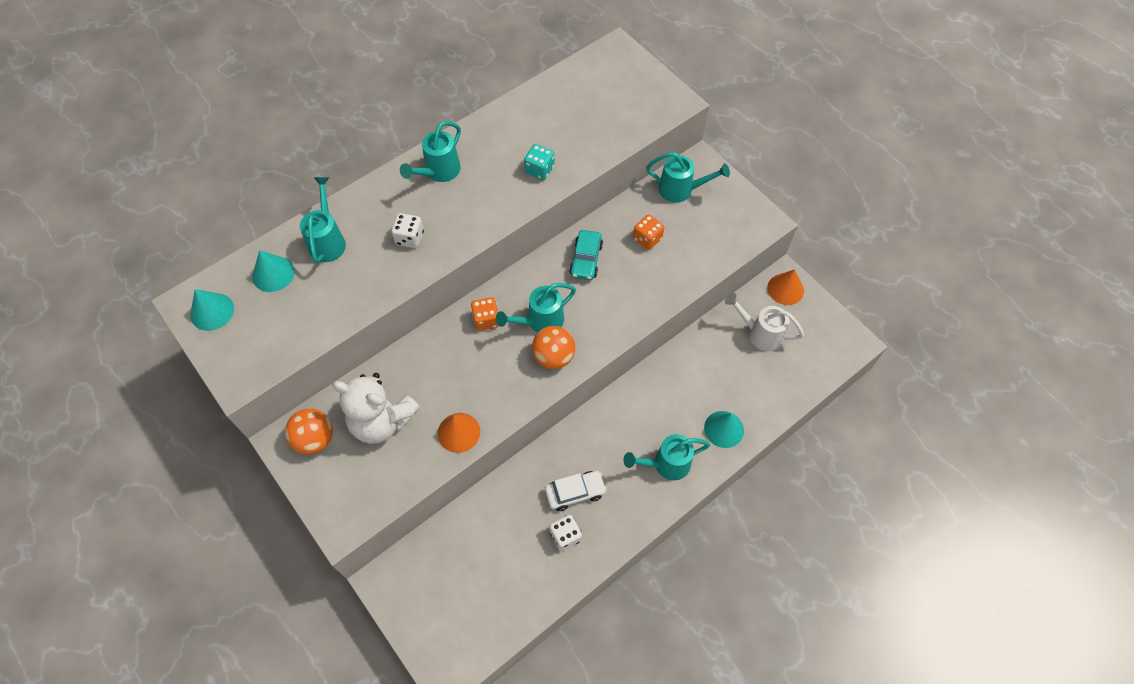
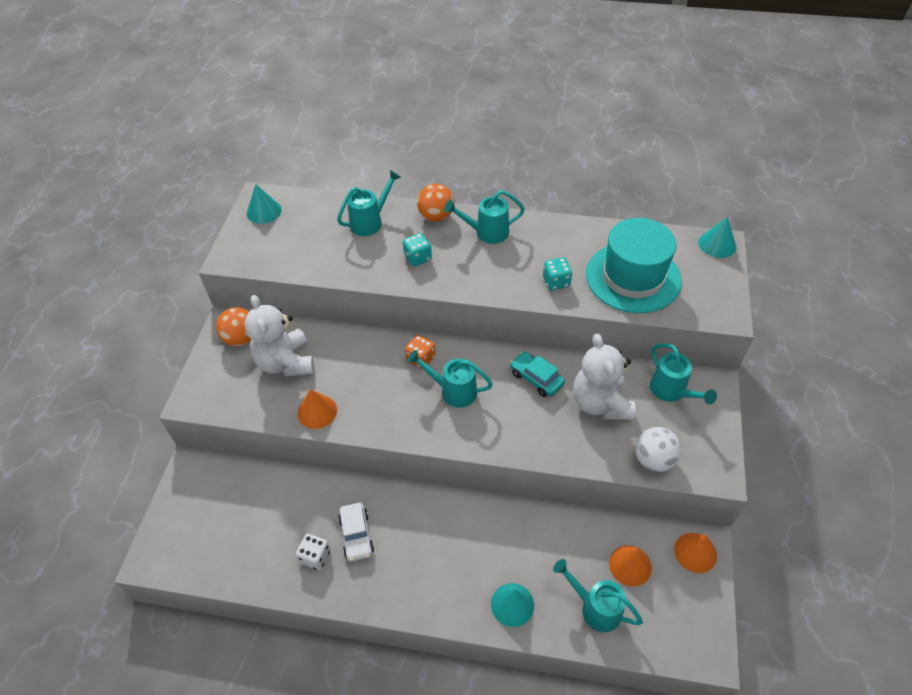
camera: 50 degrees right, 10 degrees down
(273, 274) = (318, 216): turquoise cone -> turquoise cone (717, 244)
(410, 238) = (418, 258): white dice -> turquoise dice
(554, 357) = (433, 421): orange ball -> orange ball (436, 216)
(575, 492) = (356, 535): white car -> white car turned 45 degrees clockwise
(586, 259) = (536, 378): turquoise car -> turquoise car turned 75 degrees clockwise
(588, 122) = (633, 277): none -> turquoise hat
(647, 239) = (600, 403): orange dice -> white teddy bear
(666, 464) = (439, 583): turquoise watering can -> turquoise watering can (596, 608)
(721, 247) = (653, 460): none -> white ball
(760, 334) = (630, 565): white watering can -> orange cone

